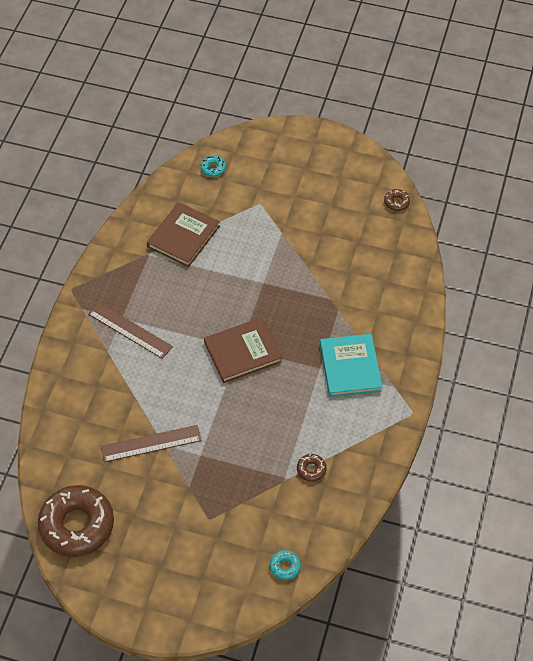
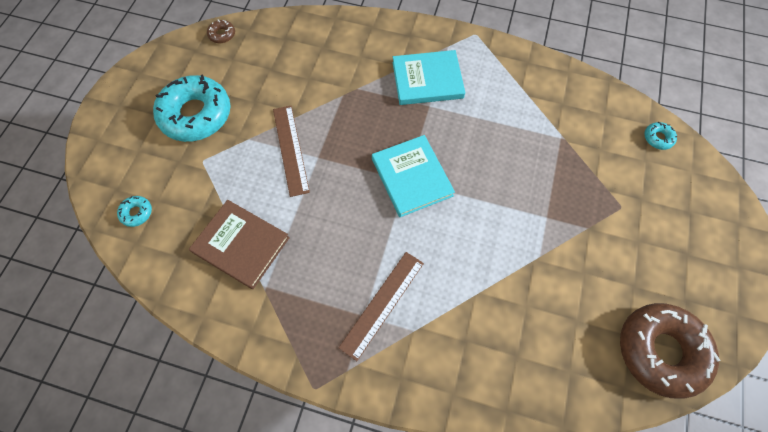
camera: 90 degrees left, 10 degrees up
(151, 443) = (540, 271): brown ruler -> brown ruler (290, 149)
(242, 352) = (411, 177): brown book -> turquoise book
(305, 194) = (196, 115): none -> turquoise donut
(311, 469) = (548, 115): brown donut -> none

